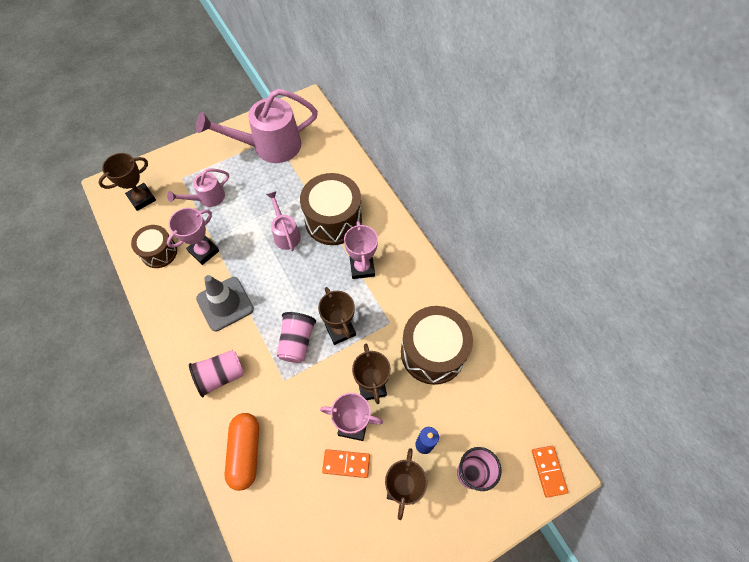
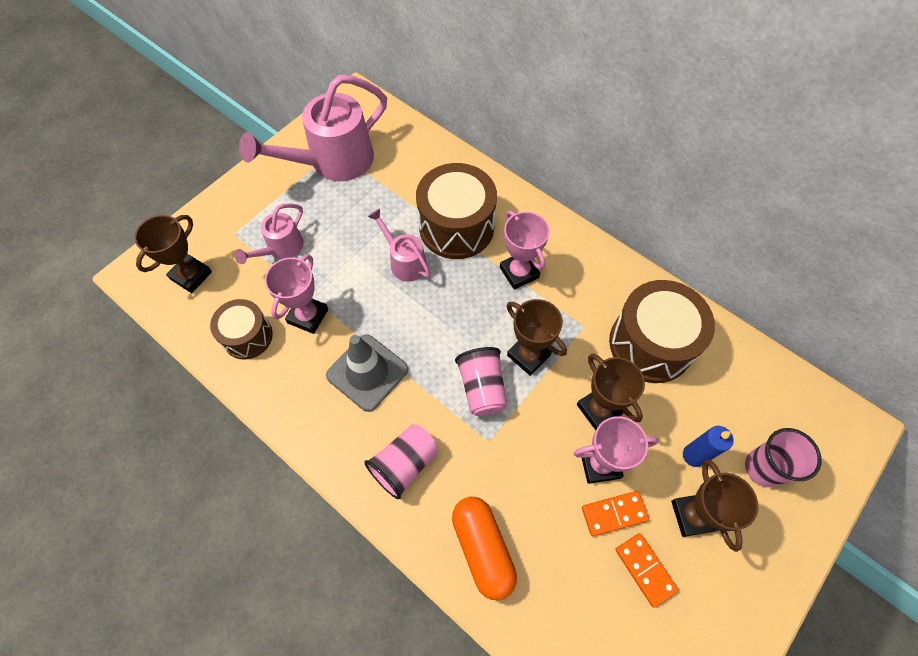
camera: 20 degrees left, 0 degrees up
(548, 471) = (844, 433): orange domino -> orange domino (645, 569)

